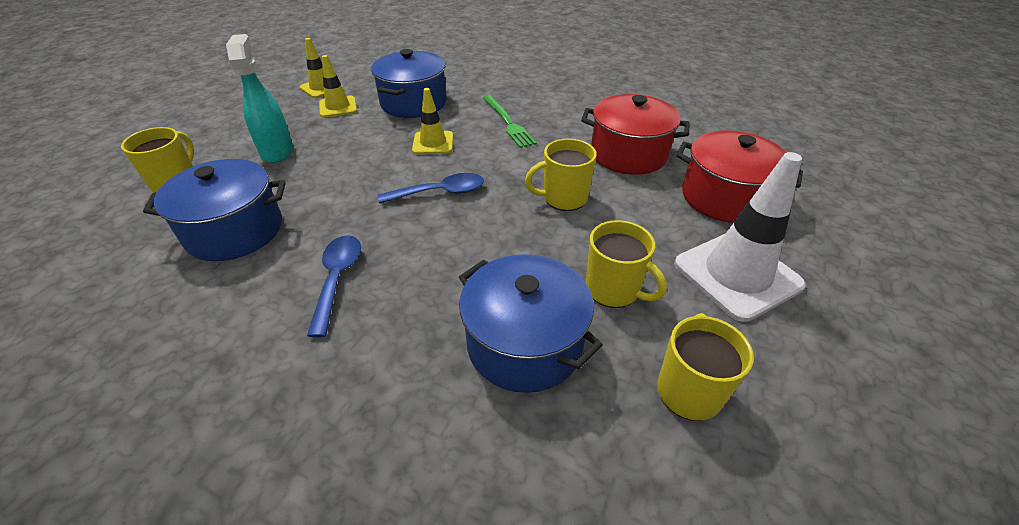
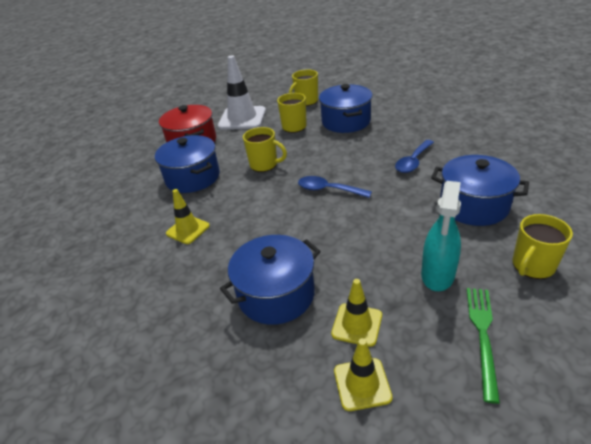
camera: 140 degrees left, 5 degrees down
(433, 143) = (300, 232): yellow traffic cone -> yellow traffic cone (188, 230)
(508, 123) = (226, 232): green fork -> green fork (482, 335)
(628, 154) = (192, 177): red pot -> blue pot

